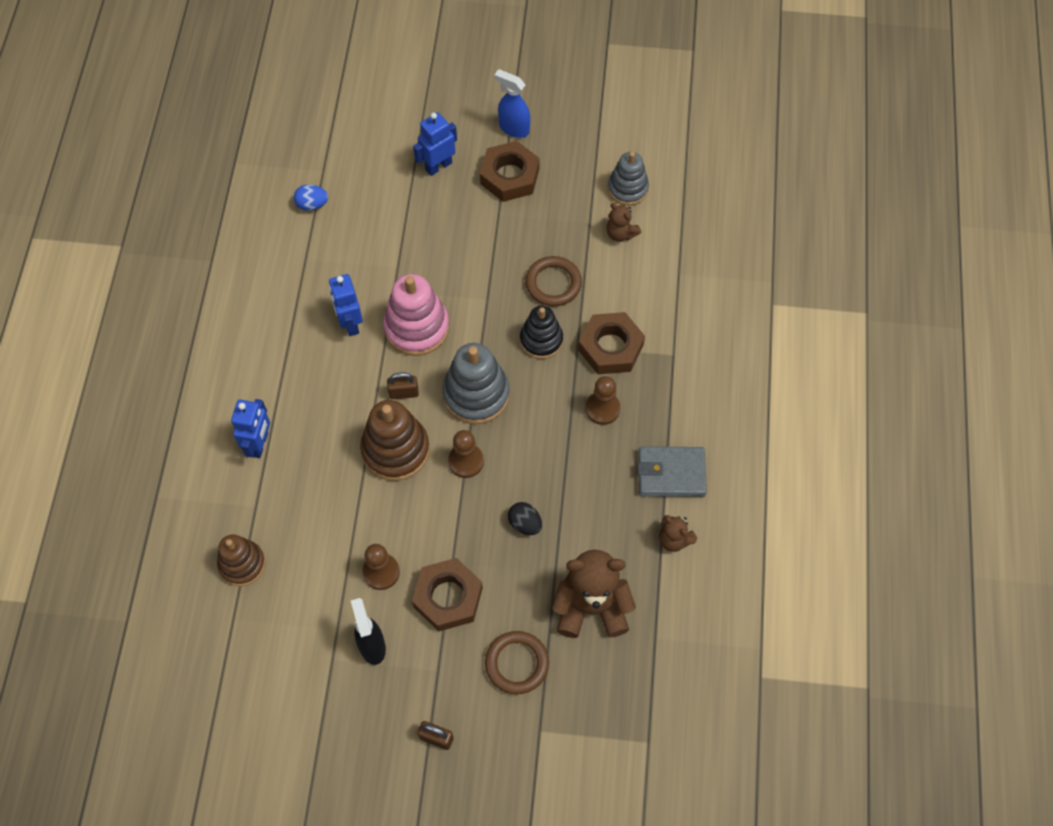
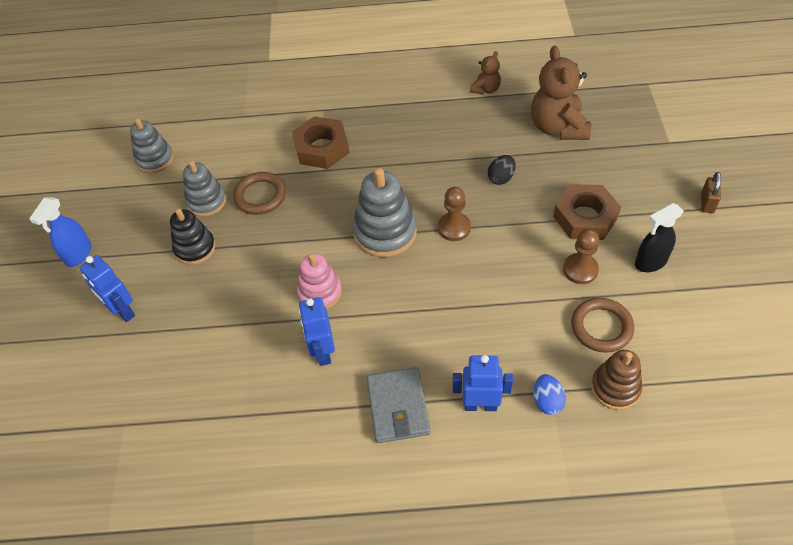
camera: 95 degrees left, 10 degrees down
(312, 204) = (171, 425): blue egg -> blue egg (547, 401)
(350, 323) = (322, 352): blue robot -> blue robot turned 105 degrees clockwise
(395, 450) = (456, 283): brown stacking toy -> none
(404, 393) = (394, 288): brown padlock -> none
(416, 327) = (320, 292): pink stacking toy -> pink stacking toy, size x0.66
(510, 176) = (138, 248): brown nut -> none
(517, 663) = (623, 163): brown ring -> brown ring (601, 327)
(541, 340) = (321, 195): black stacking toy -> black stacking toy (195, 248)
(557, 234) = (206, 201): none -> grey stacking toy
(602, 409) = (382, 145): brown pawn -> none
(620, 233) = (204, 157): brown teddy bear -> none
(671, 473) = (430, 97): grey wallet -> grey wallet (398, 407)

